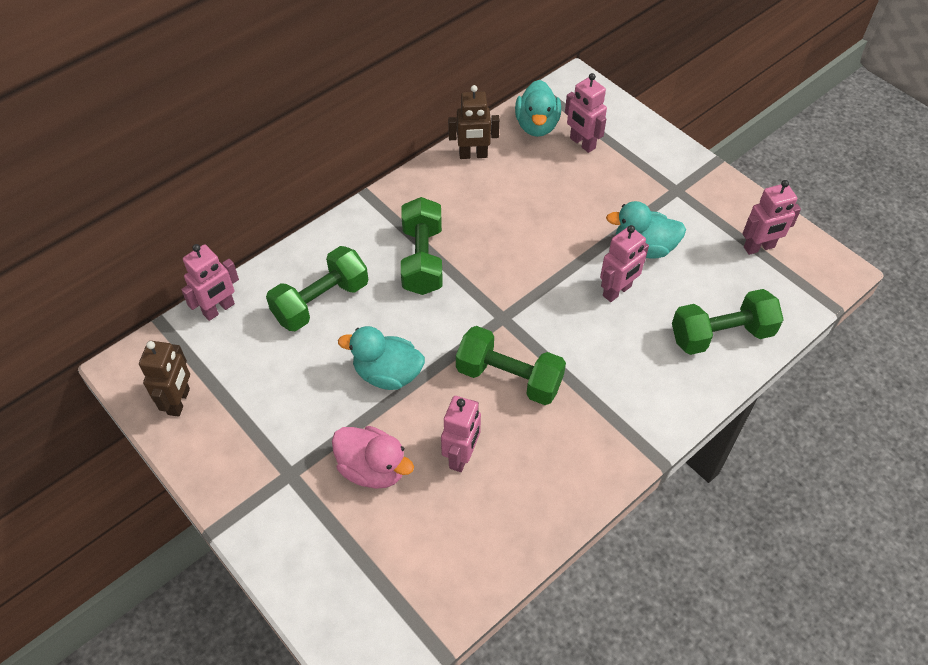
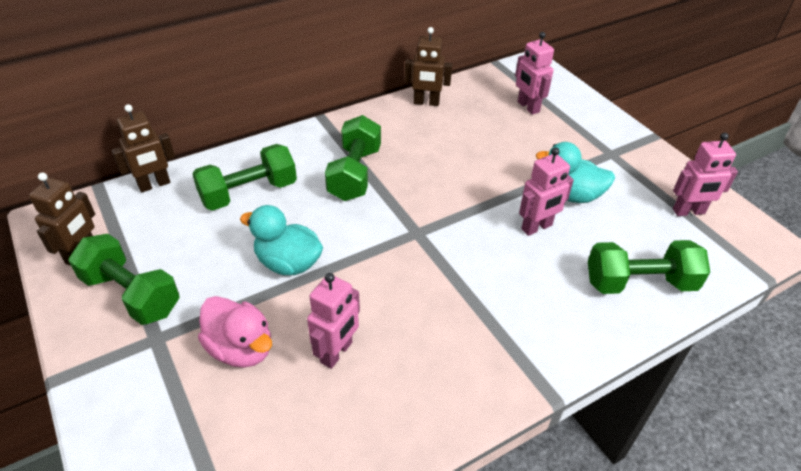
camera: 10 degrees right, 10 degrees down
(219, 309) = (154, 185): pink robot -> brown robot
(509, 378) = (408, 287): green dumbbell -> green dumbbell (131, 294)
(537, 125) = (489, 89): turquoise duck -> none

